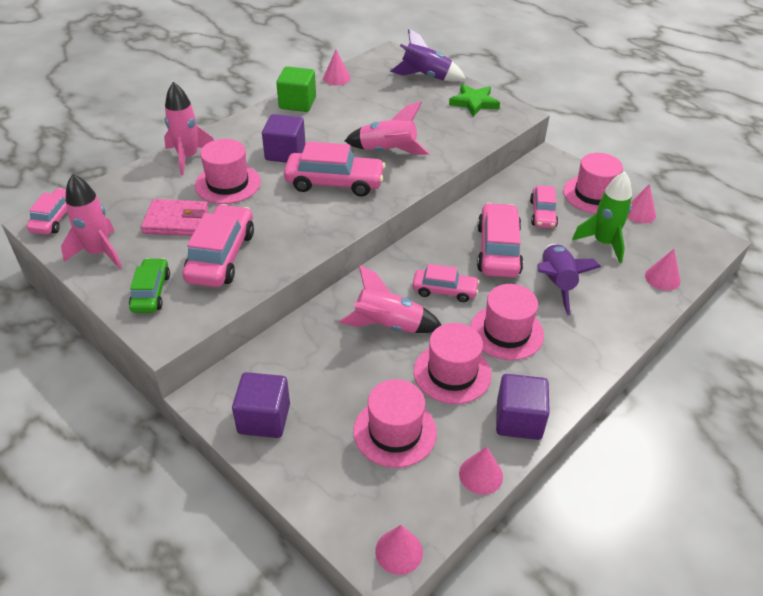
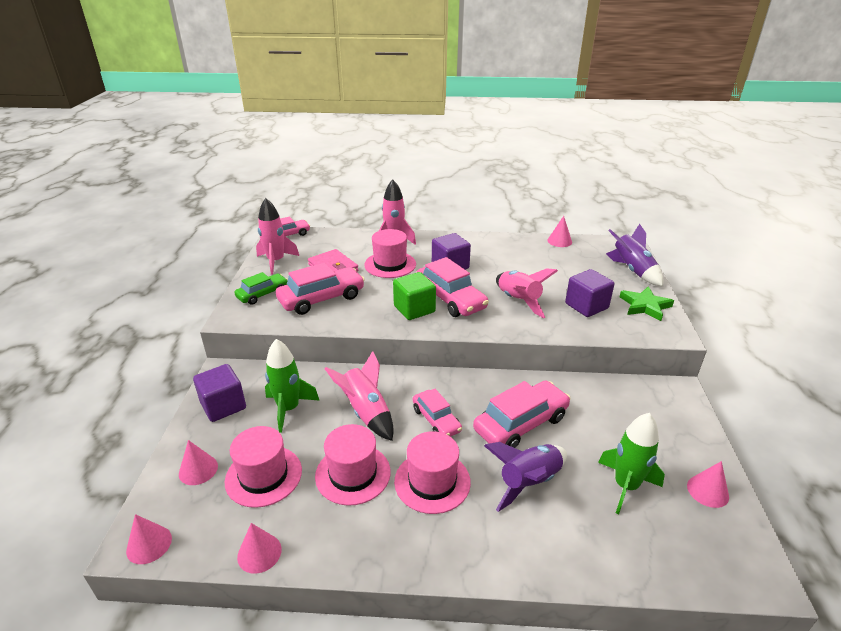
camera: 50 degrees right, 10 degrees down
(297, 103) = (507, 243): green cube -> green cube (414, 309)
(325, 373) = (289, 409): none -> green rocket
(518, 420) = (339, 545): purple cube -> purple cube (586, 306)
(542, 214) = (603, 425): pink car -> none
(593, 194) = (680, 444): pink hat -> none
(662, 278) = (641, 559): pink cone -> pink cone (198, 470)

